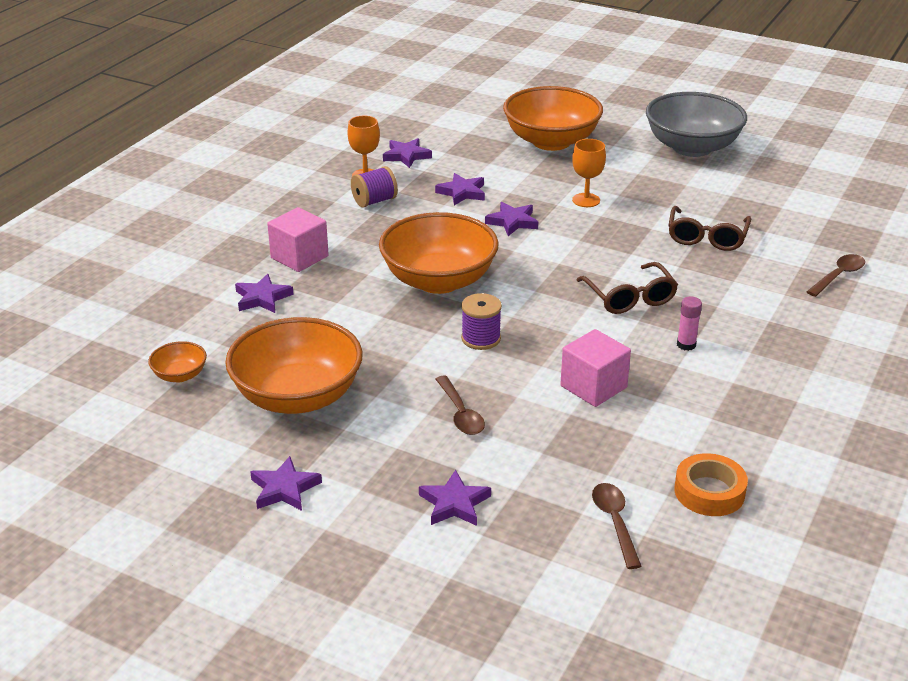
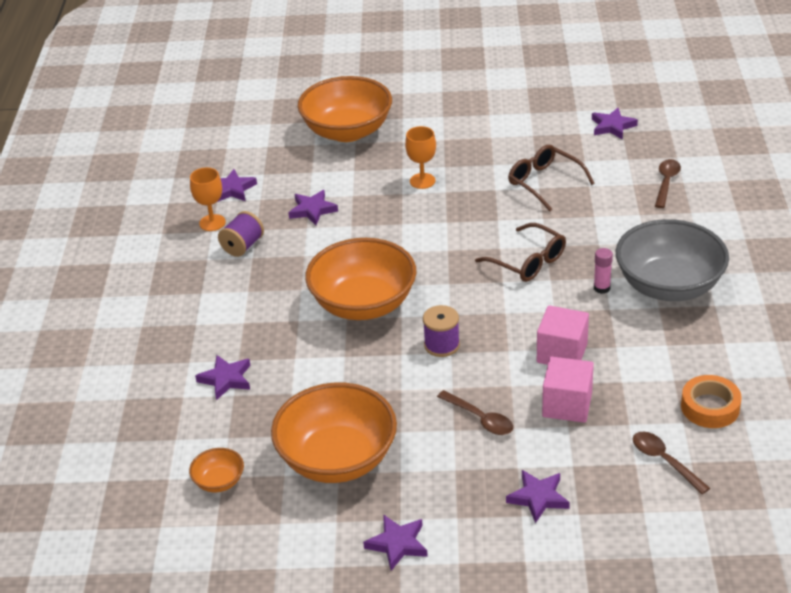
camera: 25 degrees left, 5 degrees up
(299, 257) = (224, 327): pink cube -> pink cube (567, 405)
(512, 222) = (379, 224): purple star -> purple star (612, 126)
(692, 147) = (468, 98): grey bowl -> grey bowl (669, 286)
(707, 237) = (544, 183): brown glasses -> brown glasses turned 150 degrees clockwise

